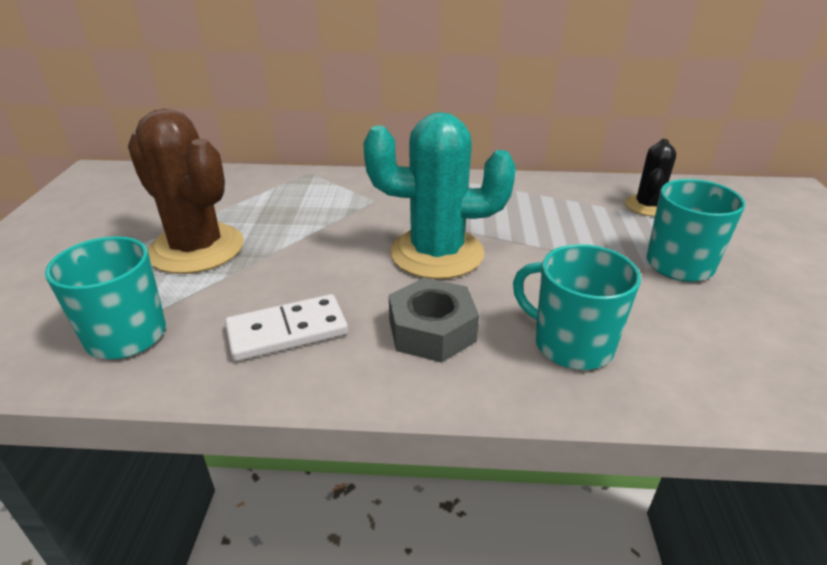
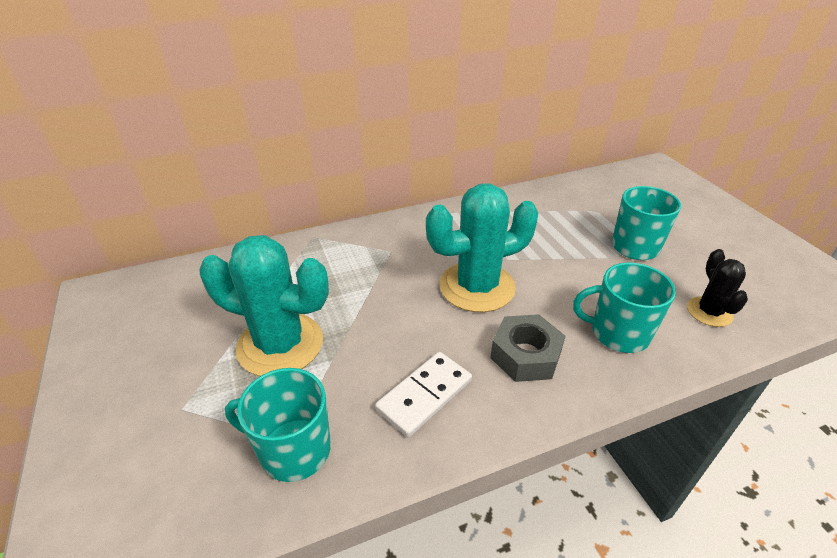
camera: 25 degrees left, 5 degrees up
(196, 249) = (280, 344): brown cactus -> turquoise cactus
(647, 206) = (583, 202): black cactus -> black cactus (709, 312)

